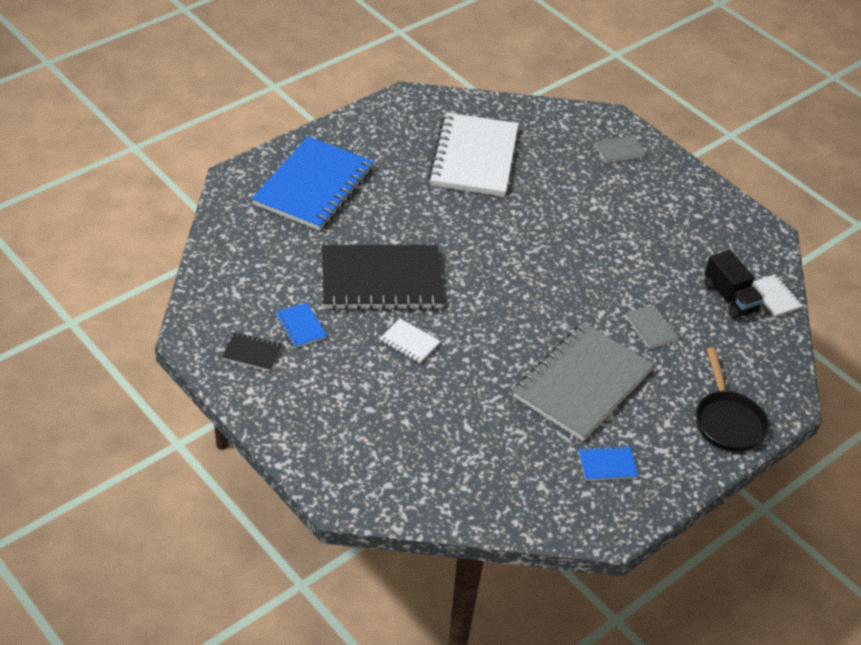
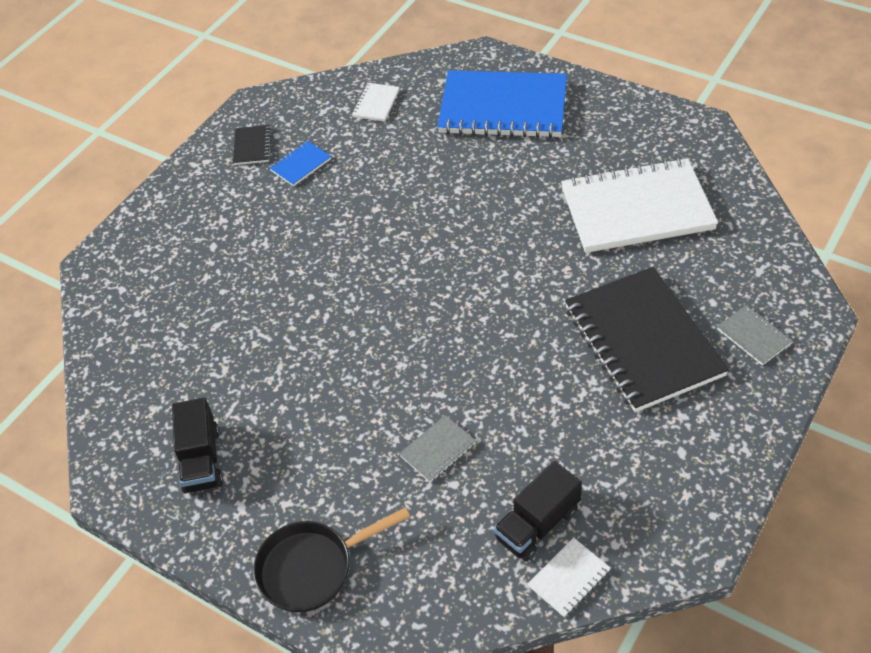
camera: 80 degrees right, 5 degrees up
(381, 281) = (393, 198): black notebook -> black notebook (643, 341)
(409, 342) = (314, 246): white notebook -> white notebook (376, 103)
(582, 384) = (315, 405): grey notebook -> none
(607, 465) = (201, 460): blue notebook -> black truck

